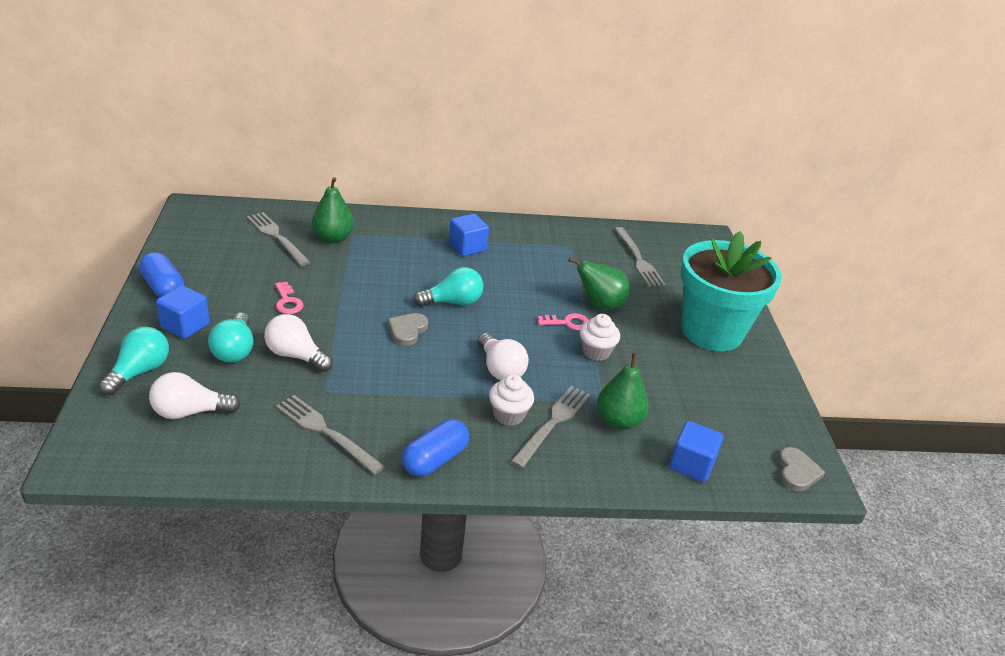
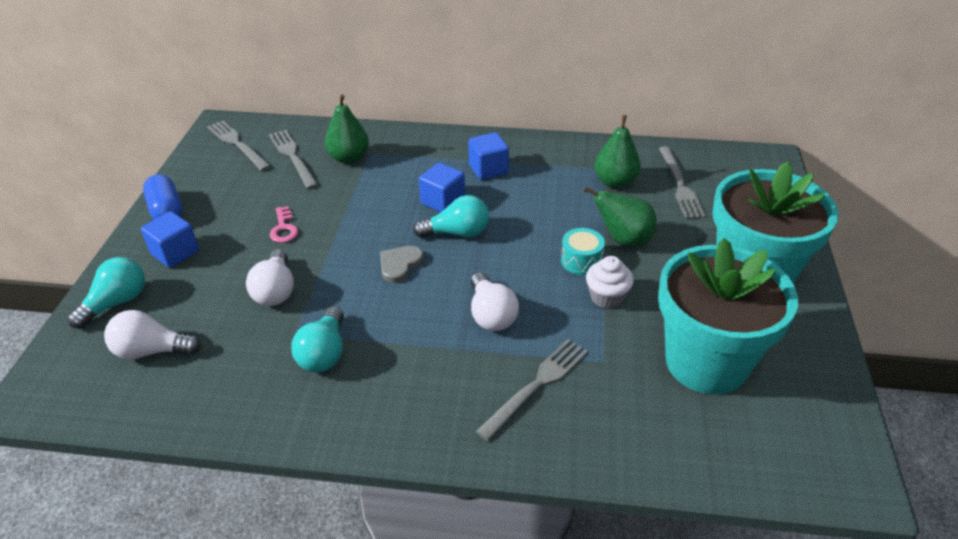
camera: 15 degrees right, 5 degrees up
(235, 350) = (216, 282): turquoise light bulb -> turquoise light bulb (324, 353)
(296, 356) = (275, 290): white light bulb -> white light bulb turned 135 degrees counterclockwise
(326, 432) = (282, 382): grey fork -> grey fork (237, 144)
(435, 460) = (391, 423): blue capsule -> none
(509, 415) = (488, 372): white cupcake -> none
(568, 323) = (581, 261): pink key -> turquoise drum
(618, 421) = (615, 387): green pear -> green pear (615, 182)
(687, 399) = (706, 362): none -> turquoise flower pot
(691, 465) = (694, 450): blue cube -> blue cube (443, 201)
(797, 472) = (831, 469): grey heart -> none

